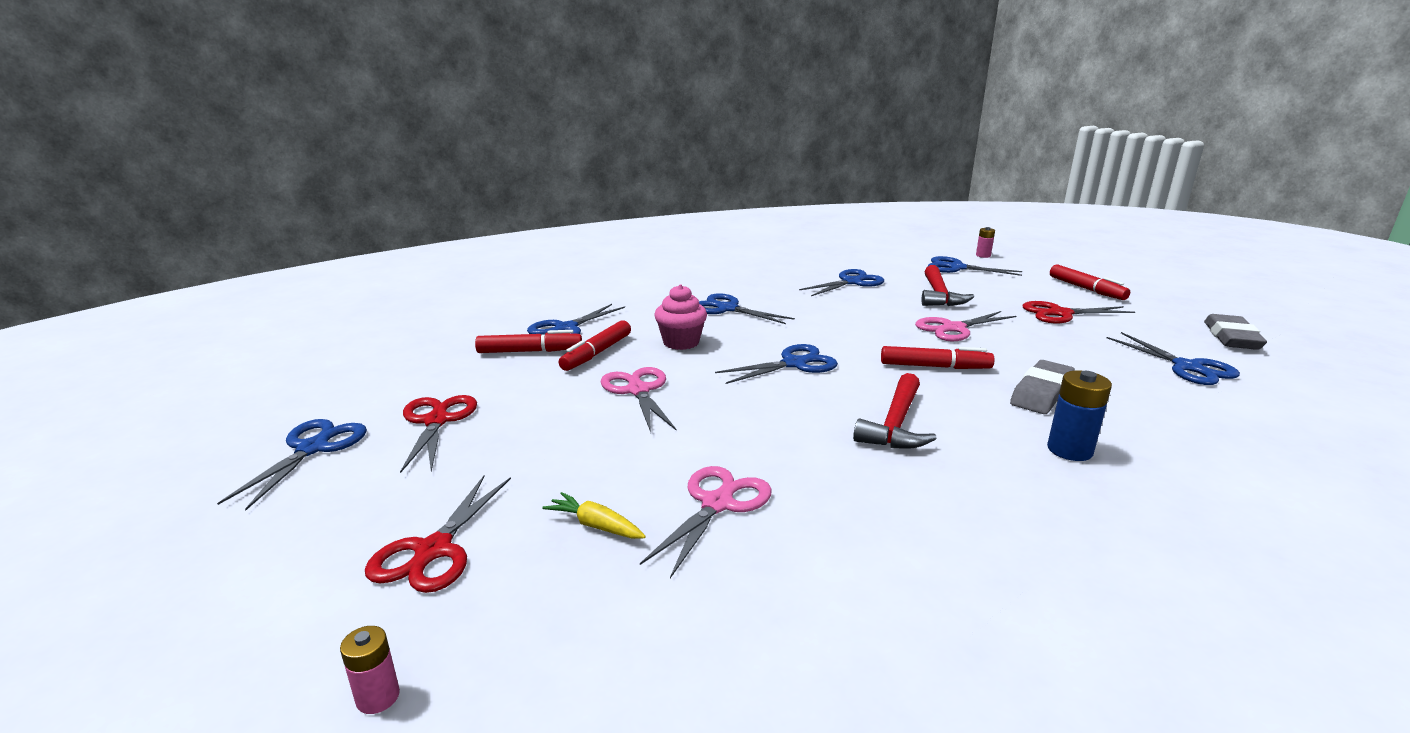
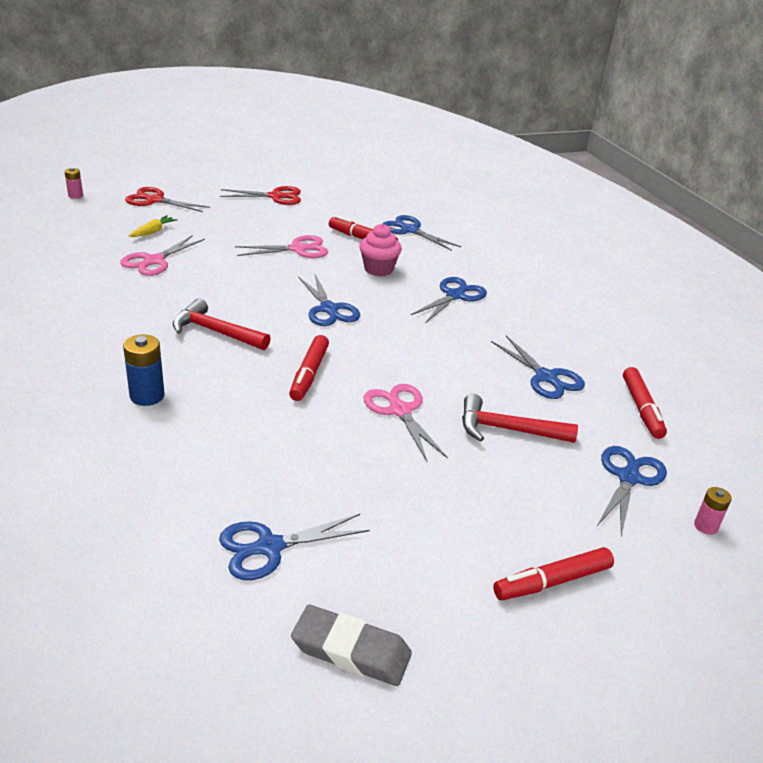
camera: 90 degrees right, 10 degrees up
(313, 448) = (256, 173): blue scissors -> none
(530, 351) = (369, 218): red marker -> red marker (641, 409)
(717, 504) = (154, 261): pink scissors -> pink scissors turned 90 degrees clockwise
(1041, 393) = (242, 416): grey eraser -> none
(1060, 314) = (445, 510): red scissors -> none

